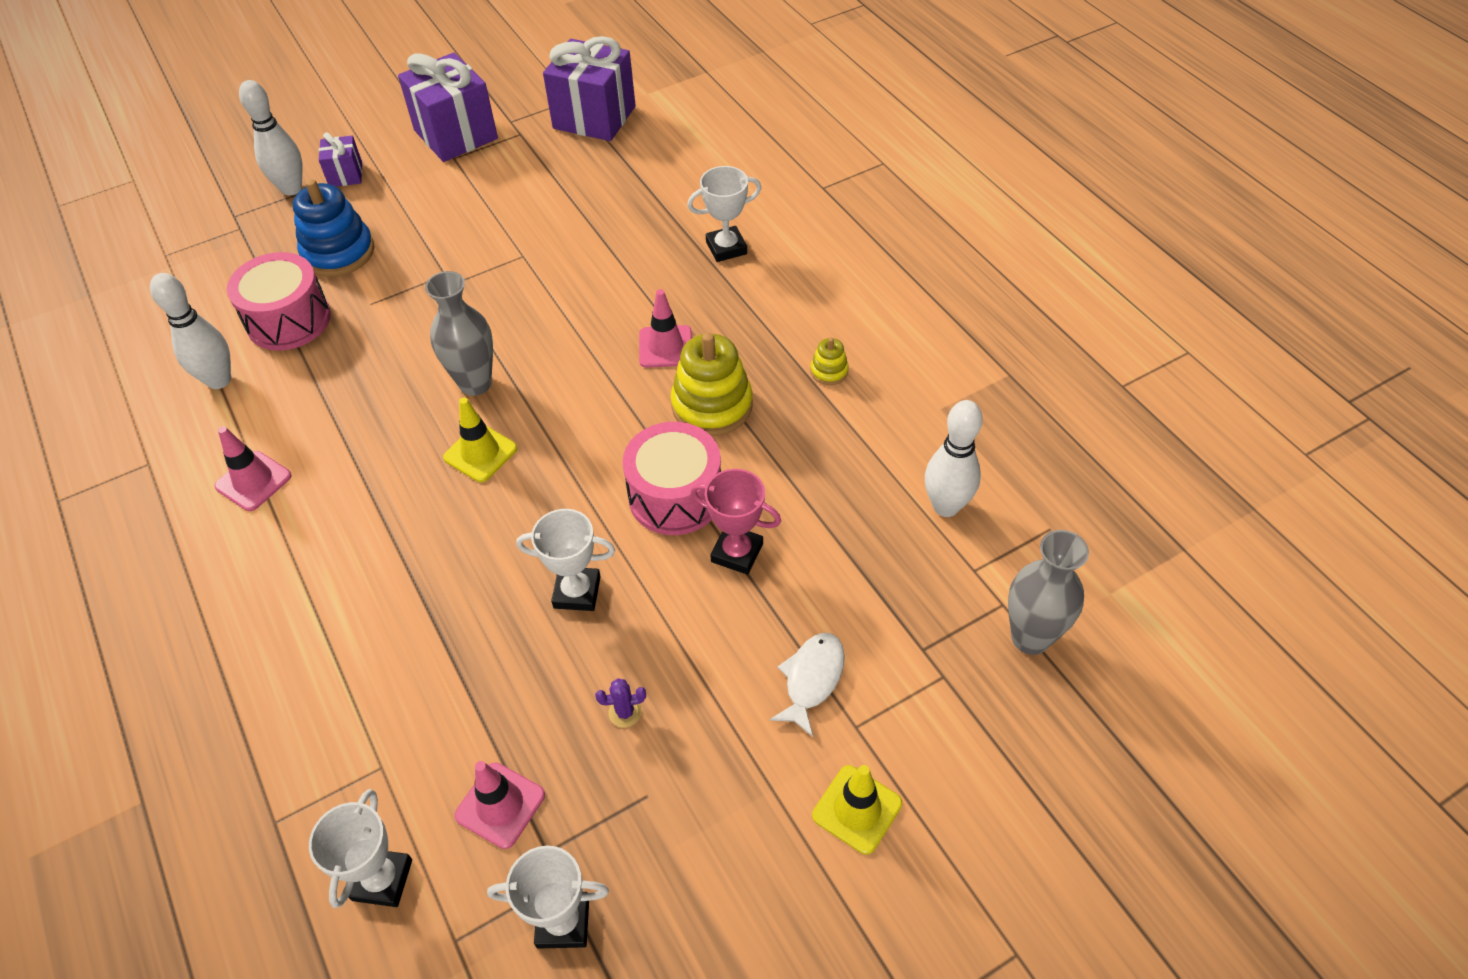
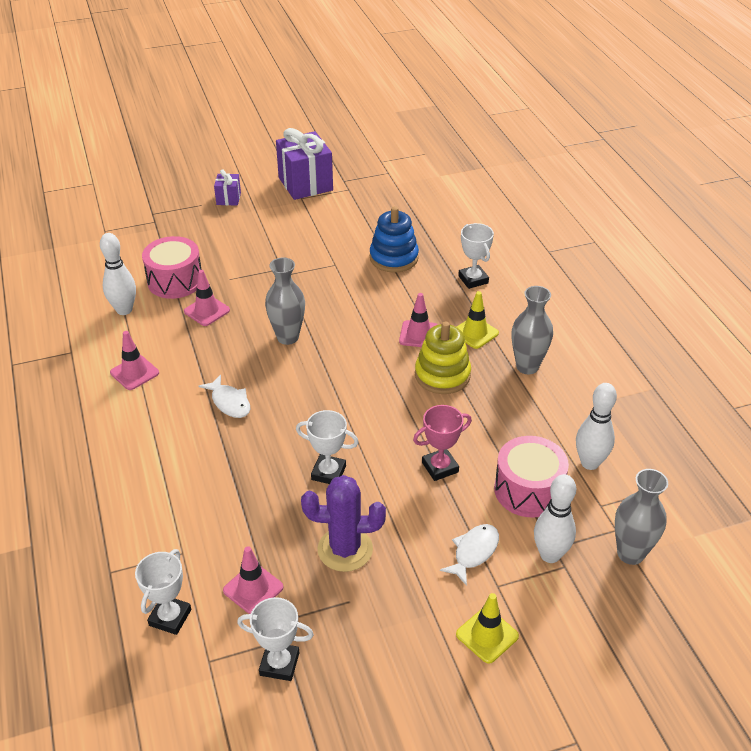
camera: 10 degrees right, 10 degrees down
(291, 188) = (192, 202): white bowling pin -> white bowling pin (550, 555)
(338, 252) = (215, 245): blue stacking toy -> blue stacking toy (394, 258)
(346, 361) = (207, 311): none -> pink traffic cone
(408, 504) = (229, 402): none -> white fish
(480, 453) = (282, 379): yellow traffic cone -> yellow traffic cone (475, 333)
(594, 117) = (400, 186): purple gift -> none
(625, 712) = (345, 549): purple cactus -> purple cactus, size x2.47
(675, 496) = (406, 426): pink drum -> pink drum (528, 490)
(726, 248) = (473, 279): white trophy -> white trophy turned 75 degrees clockwise
(737, 553) = (440, 467): pink trophy -> pink trophy turned 60 degrees counterclockwise
(829, 371) = (527, 366): yellow stacking toy -> grey vase

